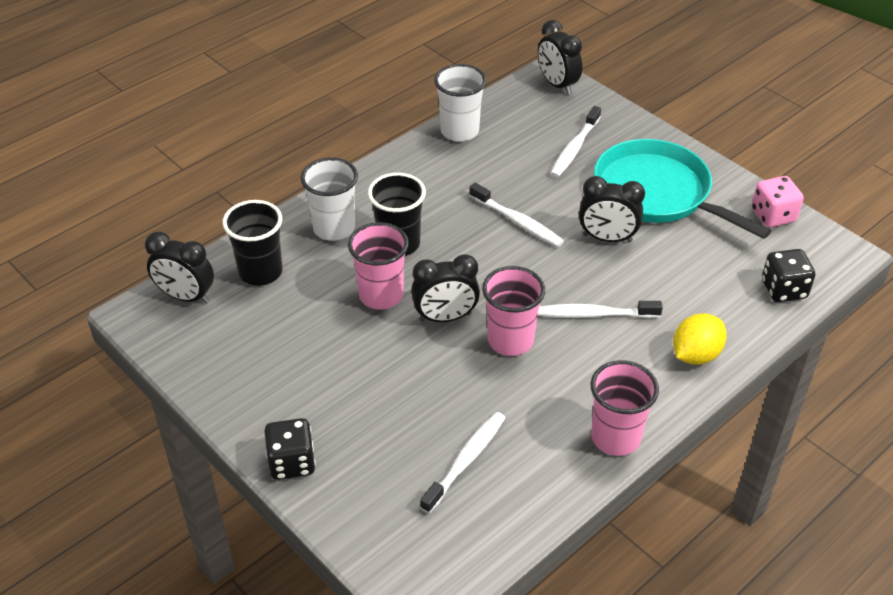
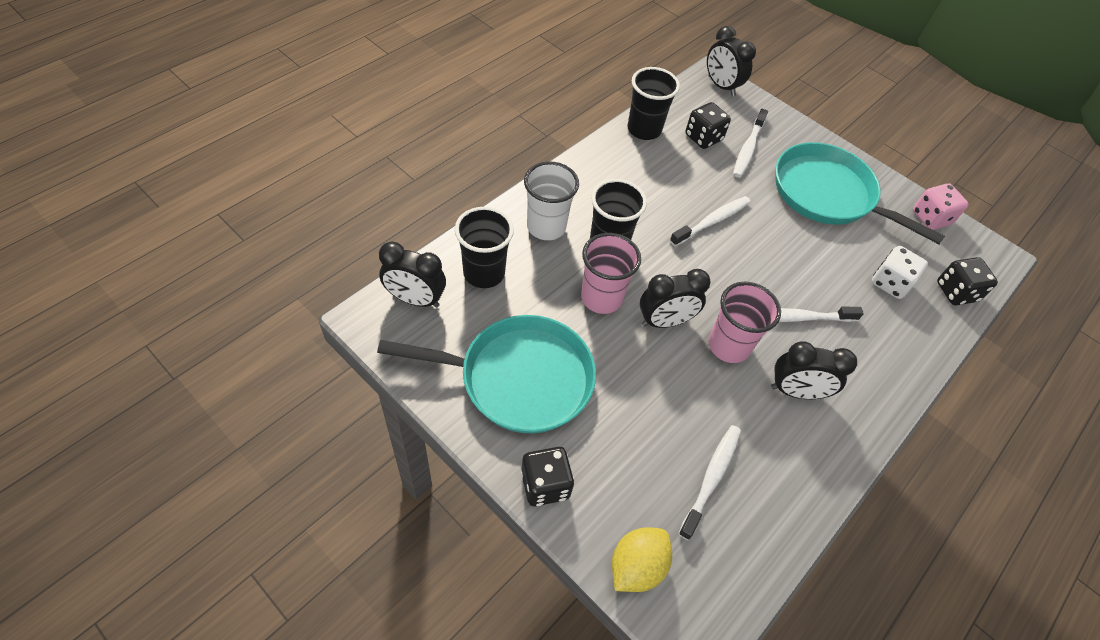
camera: 10 degrees left, 10 degrees up
(281, 368) = (519, 378): none -> turquoise pan
(459, 131) = (644, 129): white cup -> black cup
(517, 221) = (712, 221): white toothbrush -> white toothbrush turned 75 degrees counterclockwise
(525, 138) = (703, 138): none -> black dice
(607, 238) = (794, 239): black clock -> black clock (796, 391)
(615, 437) = (843, 449): pink cup -> none
(695, 355) = (895, 359): yellow lemon -> yellow lemon (636, 566)
(708, 281) = (890, 283): none -> white dice

